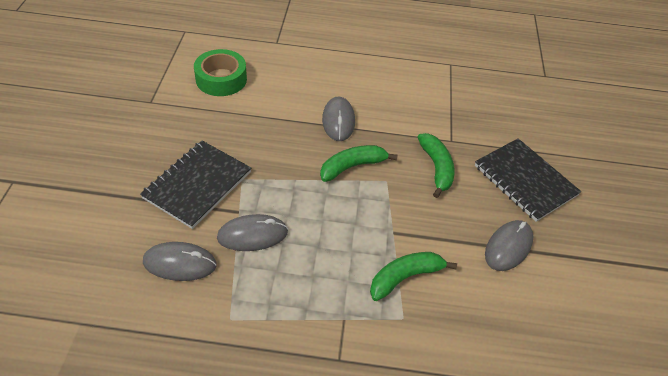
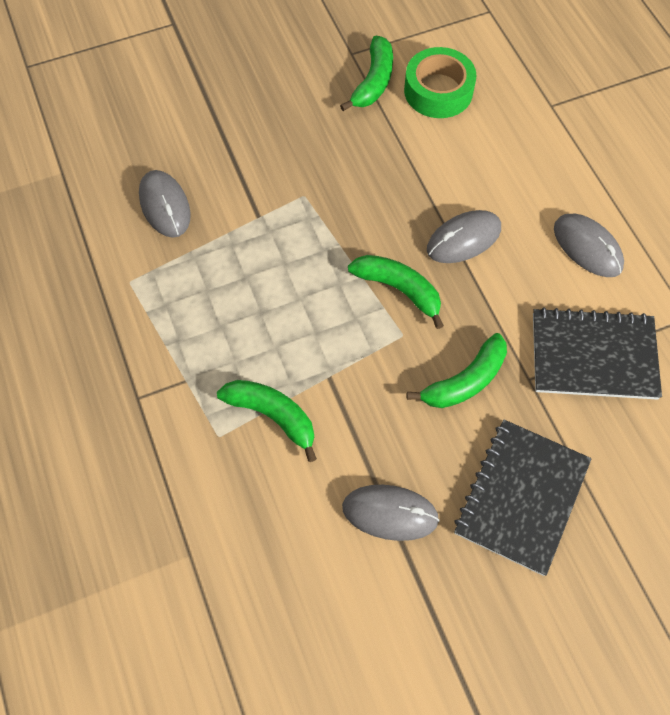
camera: 65 degrees right, 15 degrees up
(184, 103) = (373, 81): none -> green banana
(197, 185) = (268, 162): black notebook -> black notebook (593, 356)
(252, 235) = (237, 245): grey mouse -> grey mouse (587, 247)

